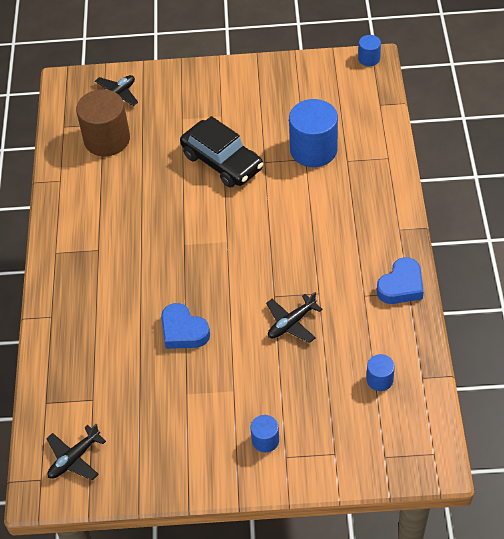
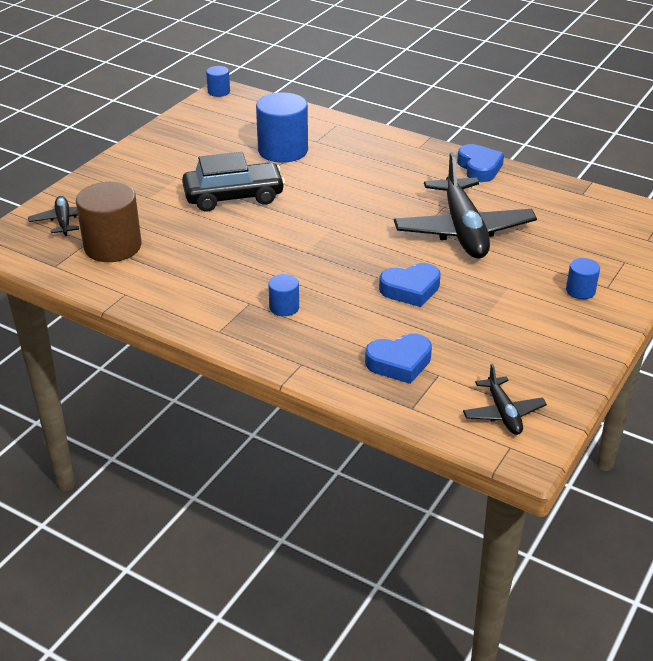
camera: 60 degrees left, 15 degrees down
(89, 370) = (399, 363): none -> blue heart
(291, 323) = (463, 230): black plane -> black plane, size x2.06
(379, 380) = (566, 212): blue cylinder -> blue cylinder (284, 307)

